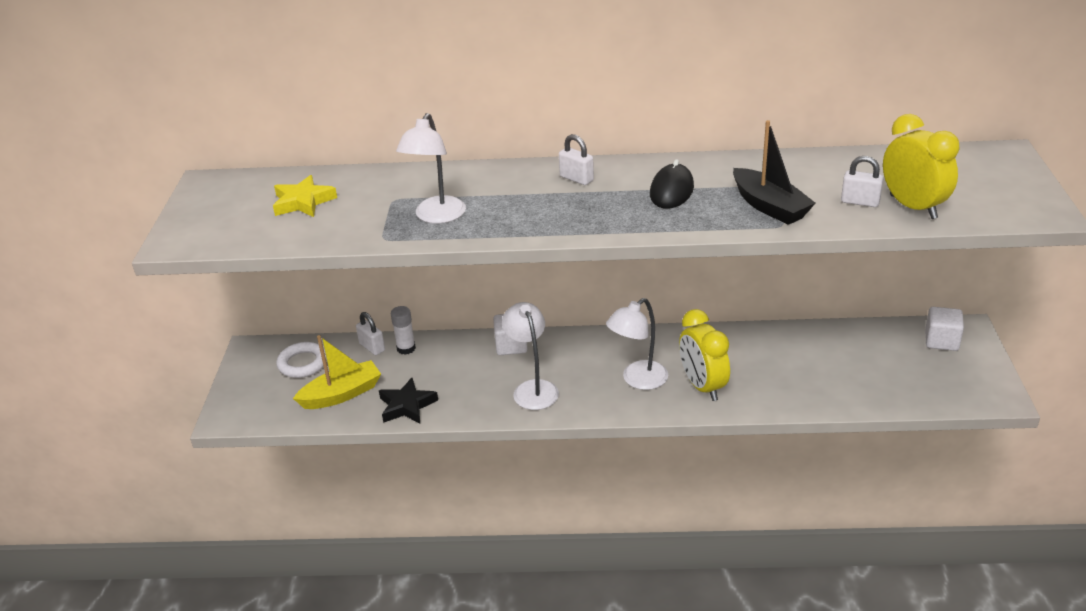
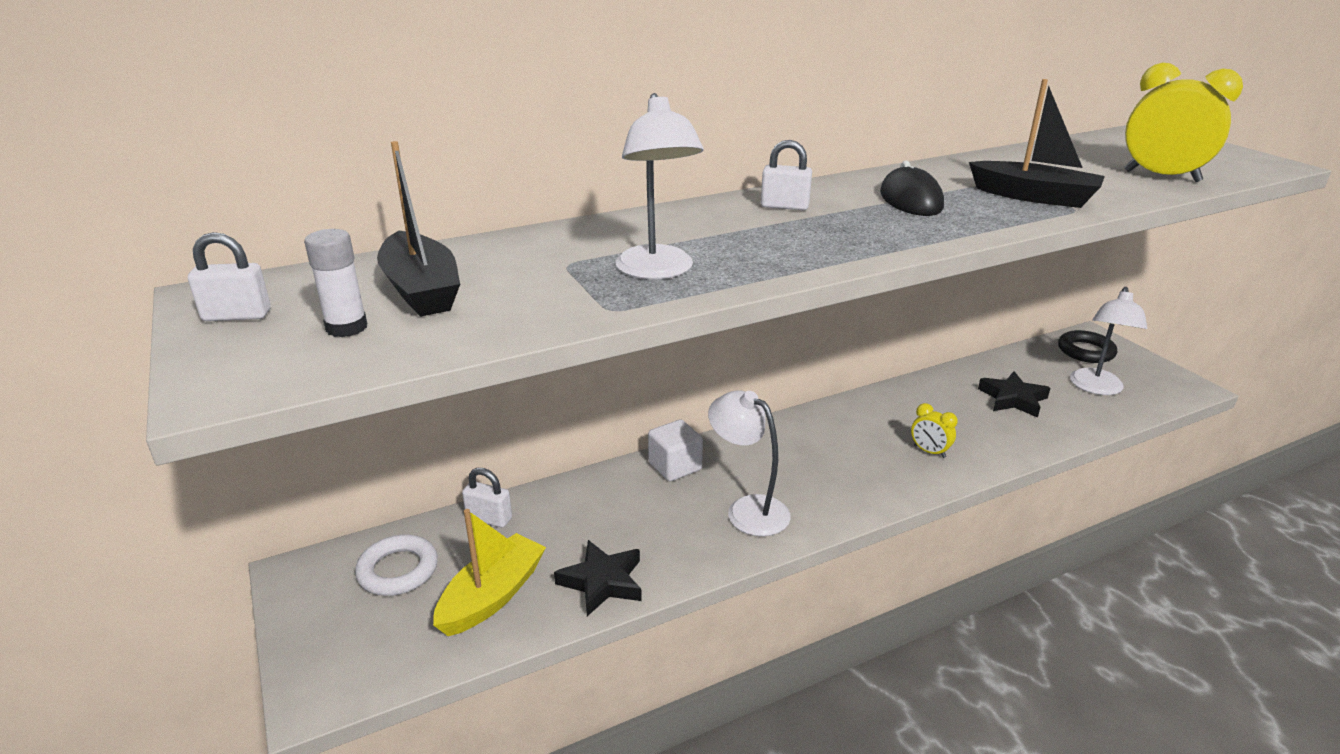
camera: 30 degrees left, 5 degrees down
(303, 202) = (421, 290): yellow star -> black boat
(406, 348) = (539, 507): white glue stick -> white glue stick (346, 327)
(638, 380) = (856, 464): white lamp -> white lamp (1096, 388)
(702, 386) = (929, 451): yellow clock -> yellow clock, size x0.52
(820, 364) = (1013, 399): none -> black star
(860, 202) = (1109, 180): white padlock -> white padlock (237, 315)
(941, 341) = (1085, 351): white cube -> black ring

